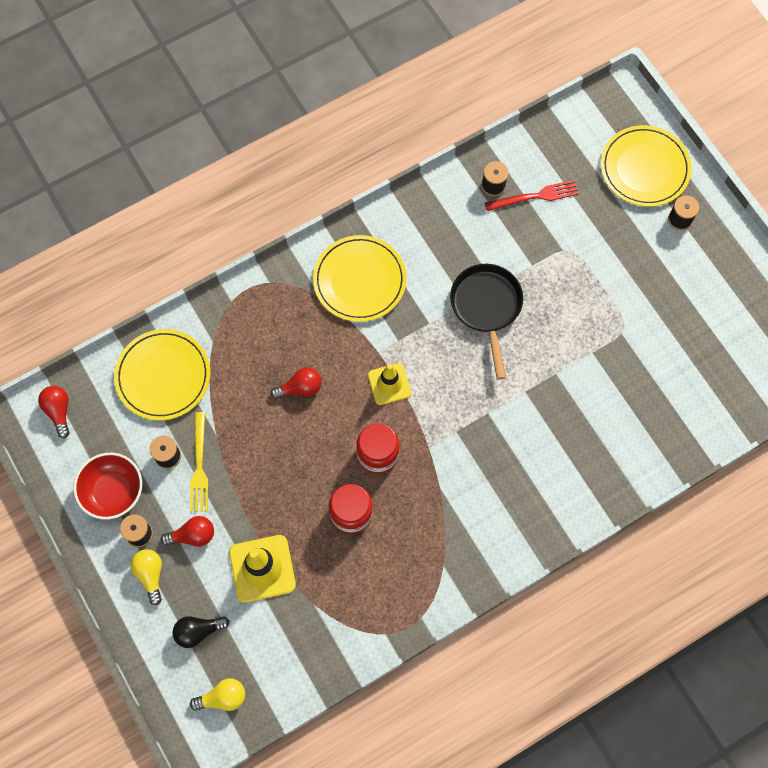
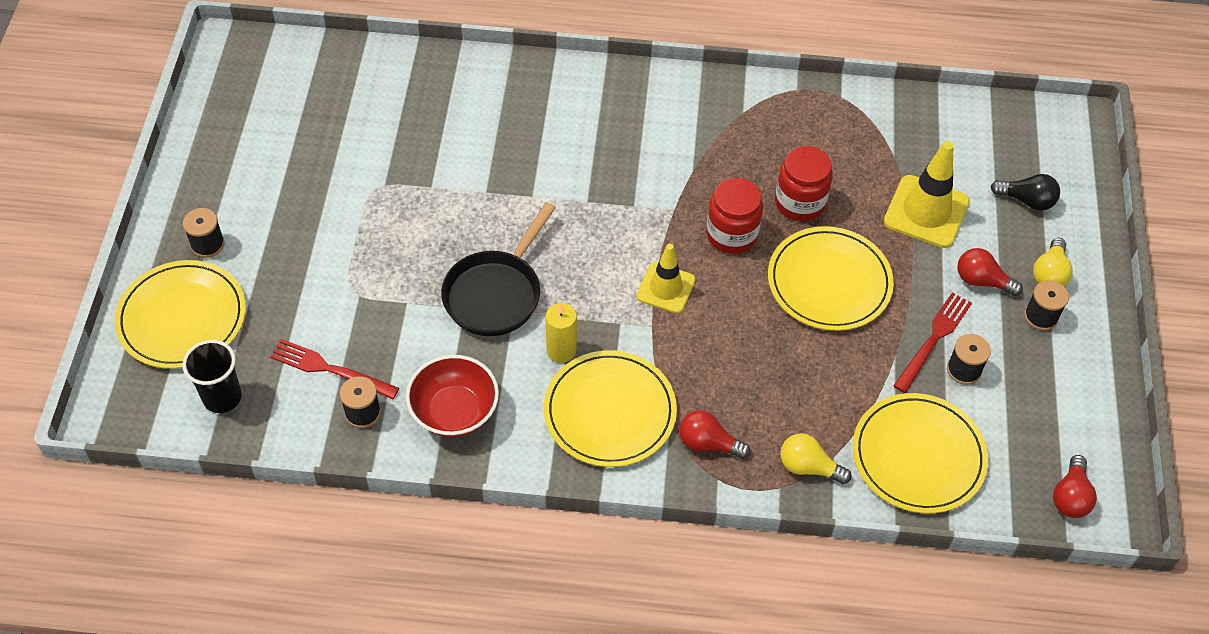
camera: 145 degrees left, 15 degrees down
(113, 491) = (1048, 373): red bowl -> red bowl (454, 412)
(199, 466) = (933, 339): yellow fork -> red fork
(223, 697) = (1033, 139): yellow light bulb -> yellow light bulb (808, 467)
(291, 462) = (829, 282): none -> yellow plate
(300, 388) = (766, 344): red light bulb -> red light bulb (708, 443)
(417, 298) = (561, 350): none -> yellow candle
(575, 142) = (222, 397): none -> black cup

